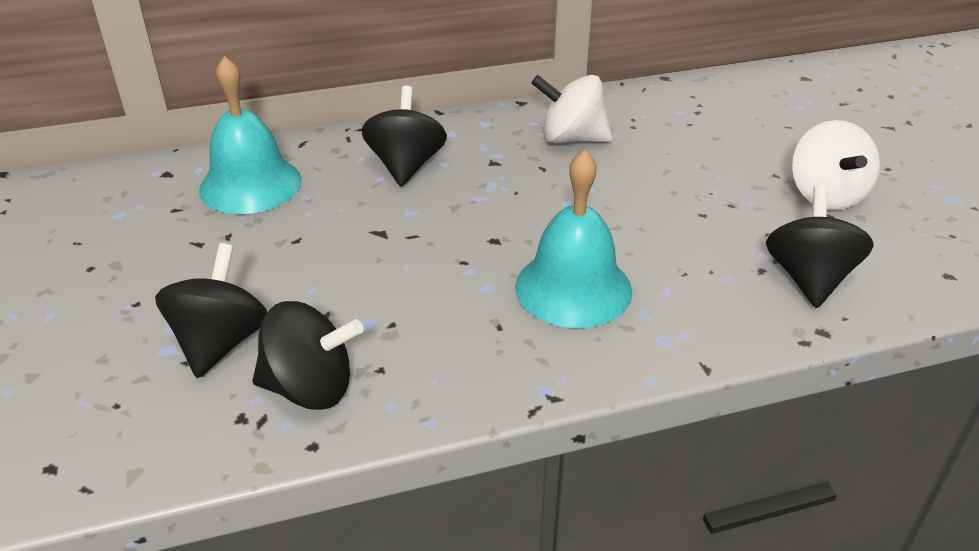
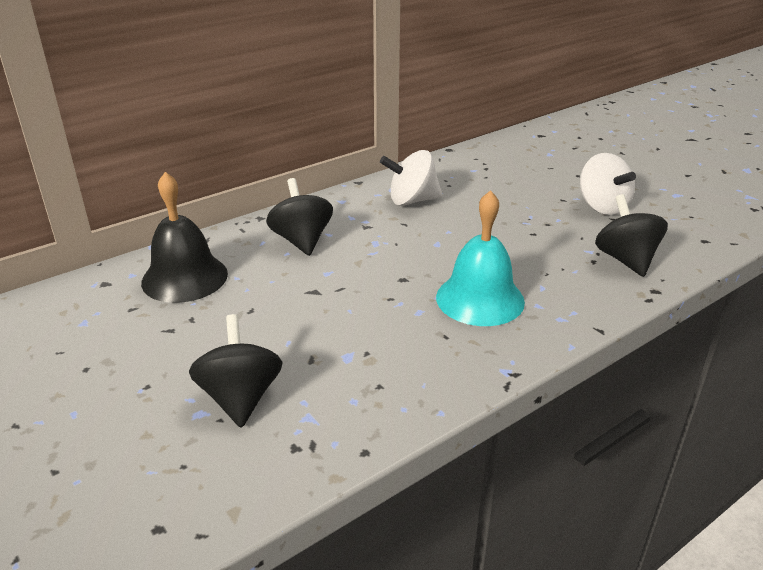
camera: 20 degrees left, 5 degrees down
(250, 184) = (184, 277): turquoise bell -> black bell
(310, 388) = (335, 412): black spinning top -> none

